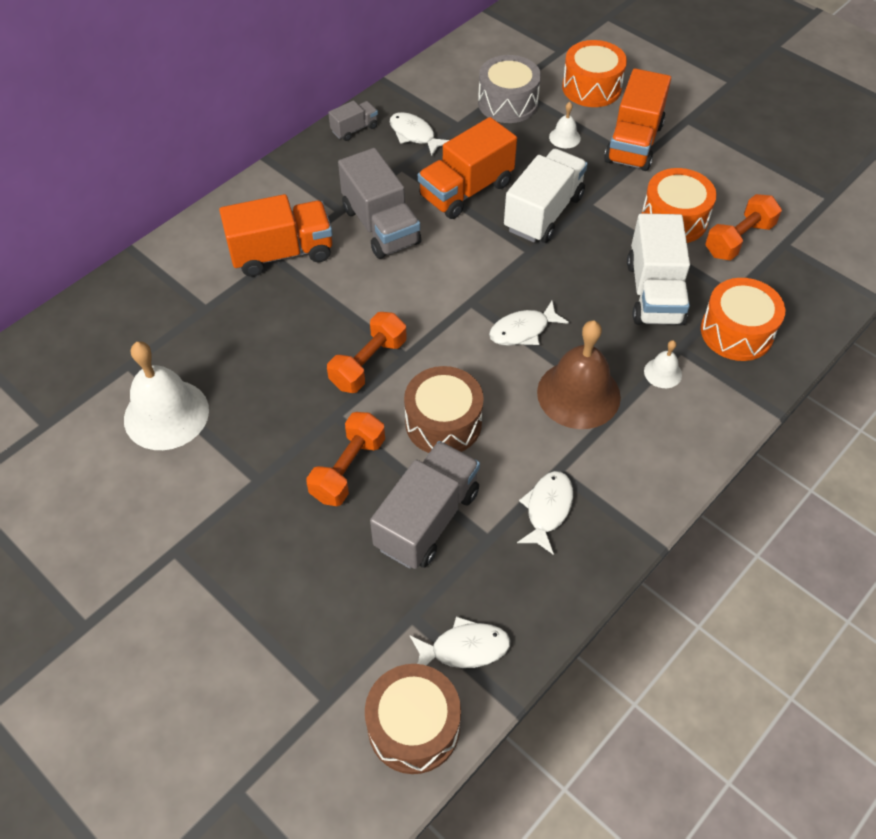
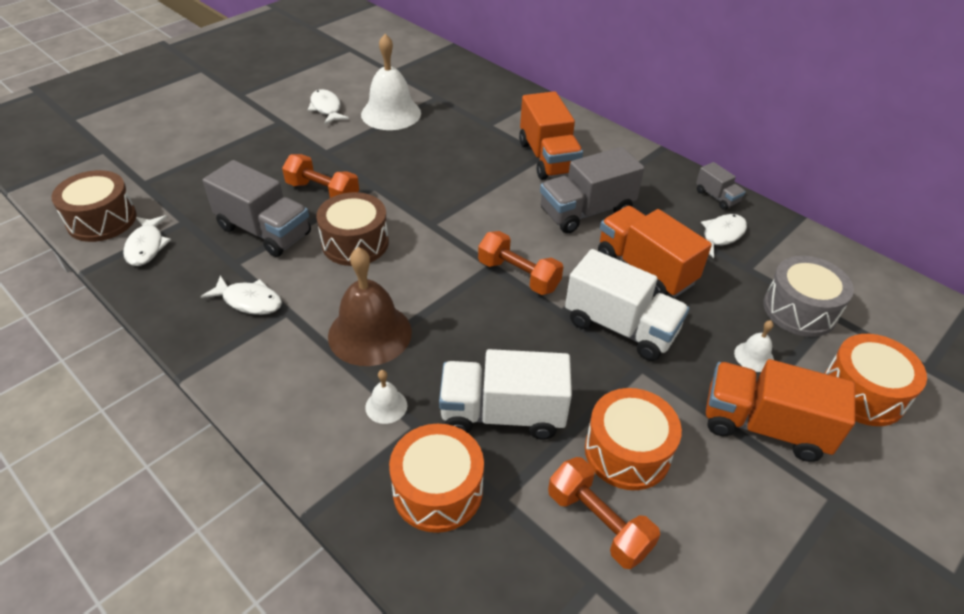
camera: 90 degrees right, 10 degrees down
(368, 364) = (424, 203): orange dumbbell -> orange dumbbell (518, 276)
(523, 330) = (453, 299): white fish -> white fish (326, 108)

